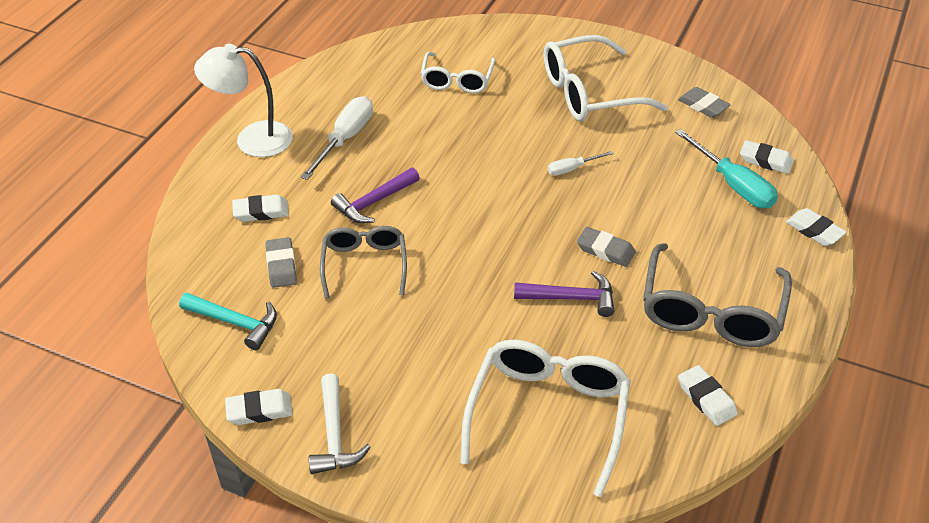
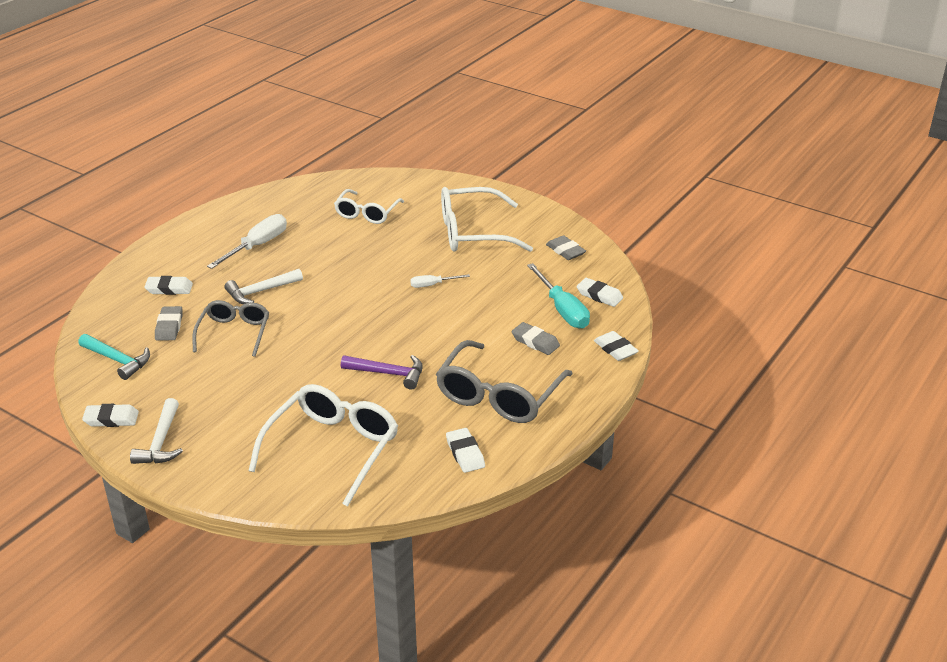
camera: 10 degrees right, 10 degrees down
(252, 139) = (183, 239): white lamp -> none
(374, 202) = (260, 291): purple hammer -> white hammer
(605, 250) = (432, 344): grey eraser -> grey eraser (535, 342)

